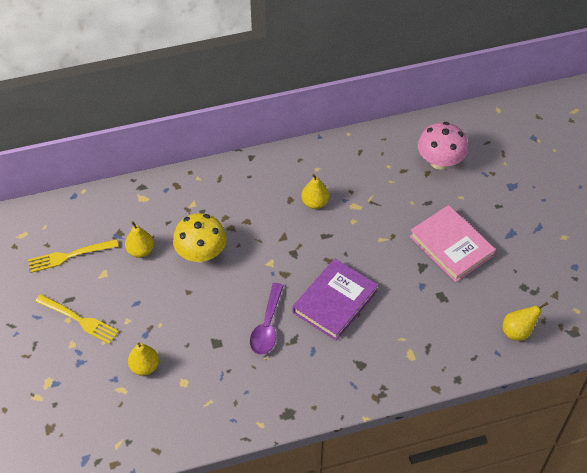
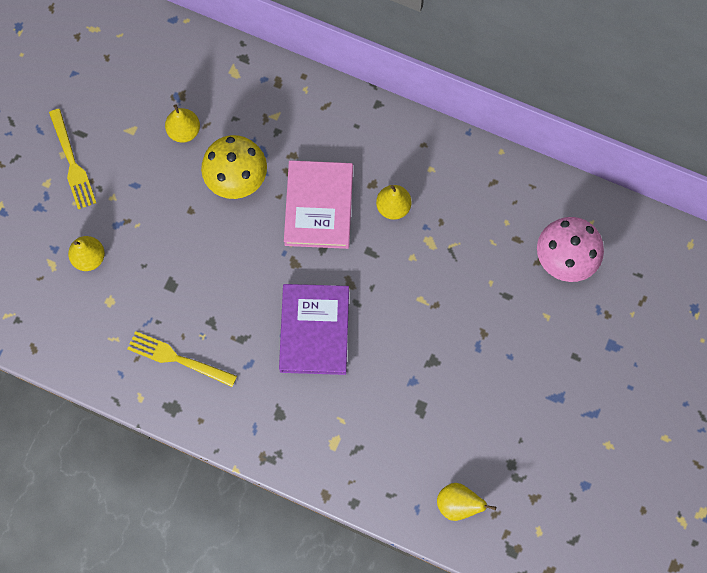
camera: 40 degrees right, 20 degrees up
(69, 256) = (116, 86): yellow fork -> yellow fork (177, 359)
(267, 326) = (230, 305): purple spoon -> none
(335, 302) = (314, 330): purple book -> purple book turned 75 degrees counterclockwise
(451, 246) = (483, 362): pink book -> pink book (318, 206)

